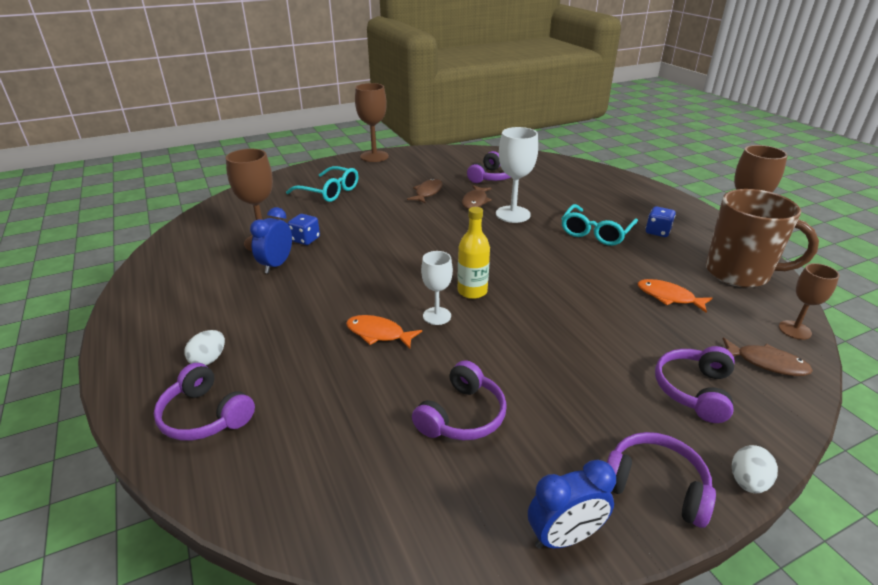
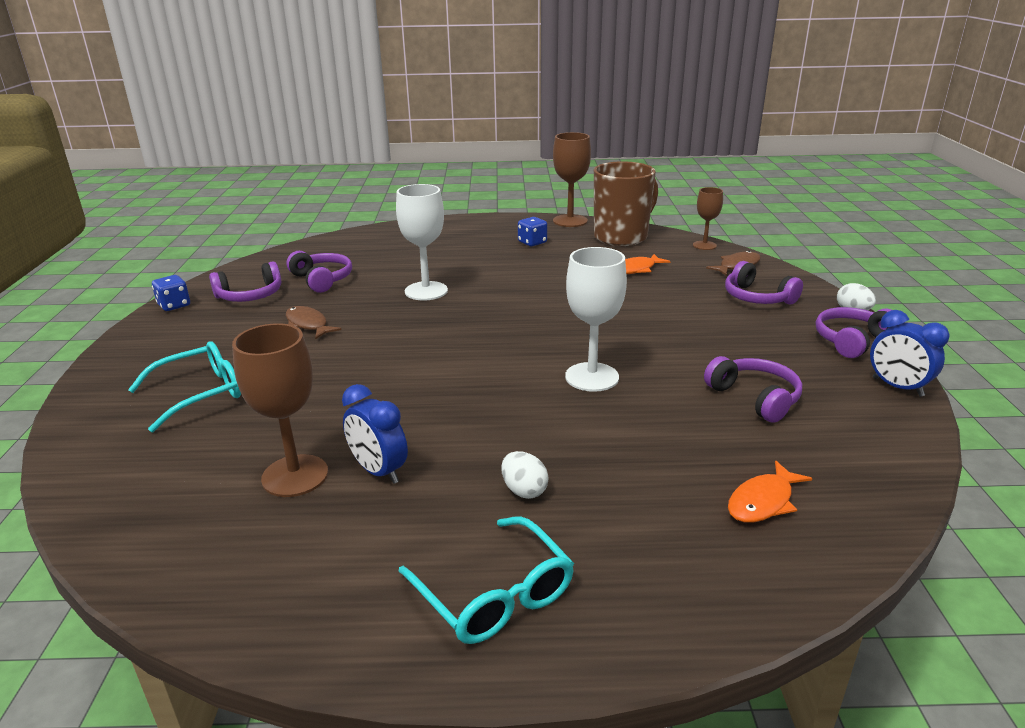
camera: 65 degrees left, 5 degrees down
(205, 415) = (698, 569): purple headphones -> purple headphones (250, 295)
(208, 359) = (581, 558): white egg -> white egg (524, 490)
(305, 239) = (330, 436): blue dice -> blue dice (174, 305)
(374, 156) = (133, 338): brown goblet -> none
(378, 334) = (602, 418): orange fish -> orange fish (763, 501)
(437, 316) = (592, 377): white goblet -> white goblet, size x1.62
(472, 291) = (561, 348): yellow bottle -> none
(475, 201) = (371, 303): brown fish -> none
(564, 536) = (897, 387): blue clock -> blue clock turned 135 degrees clockwise
(596, 232) = (507, 265): turquoise glasses -> turquoise glasses (494, 594)

